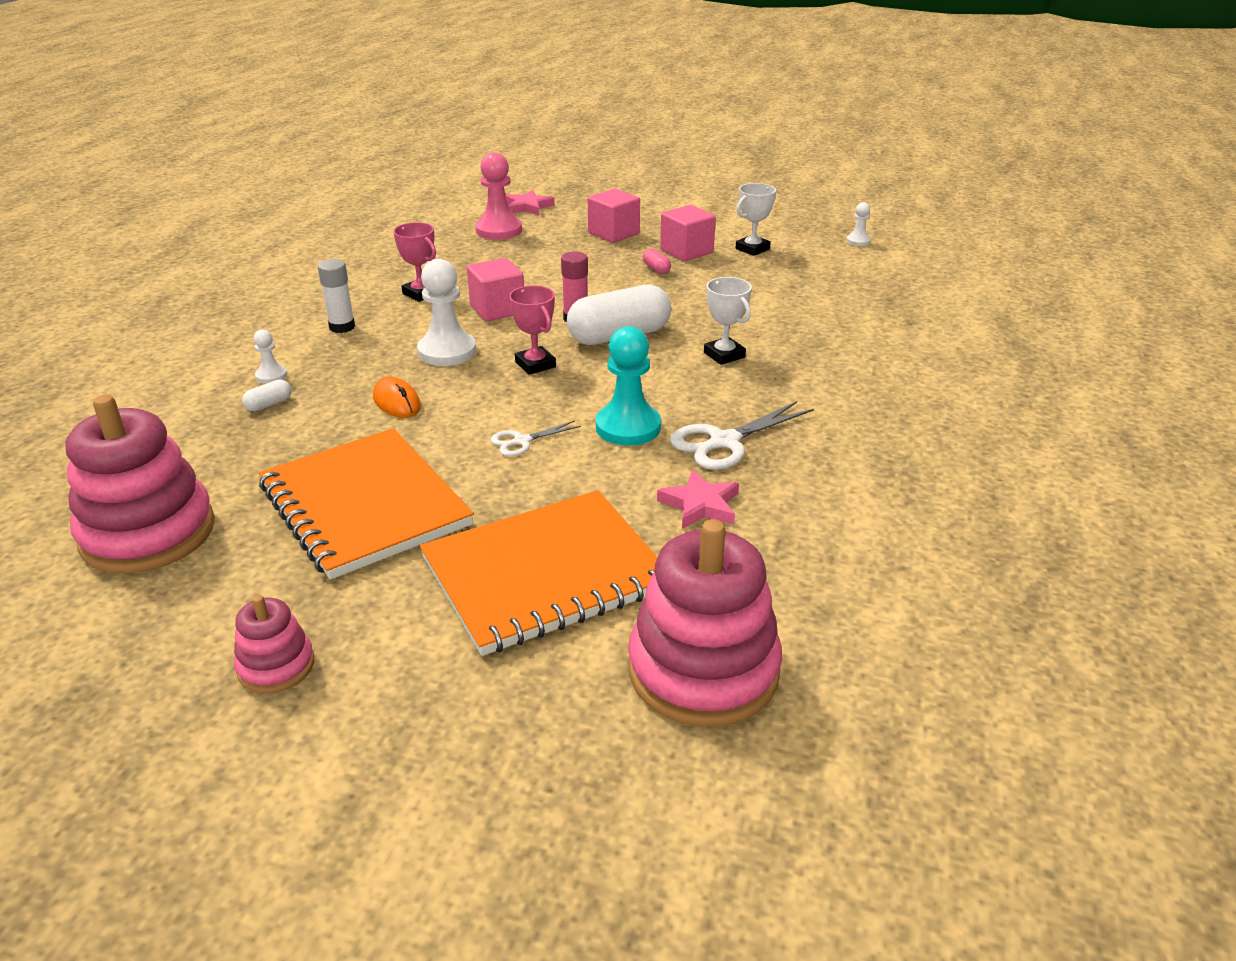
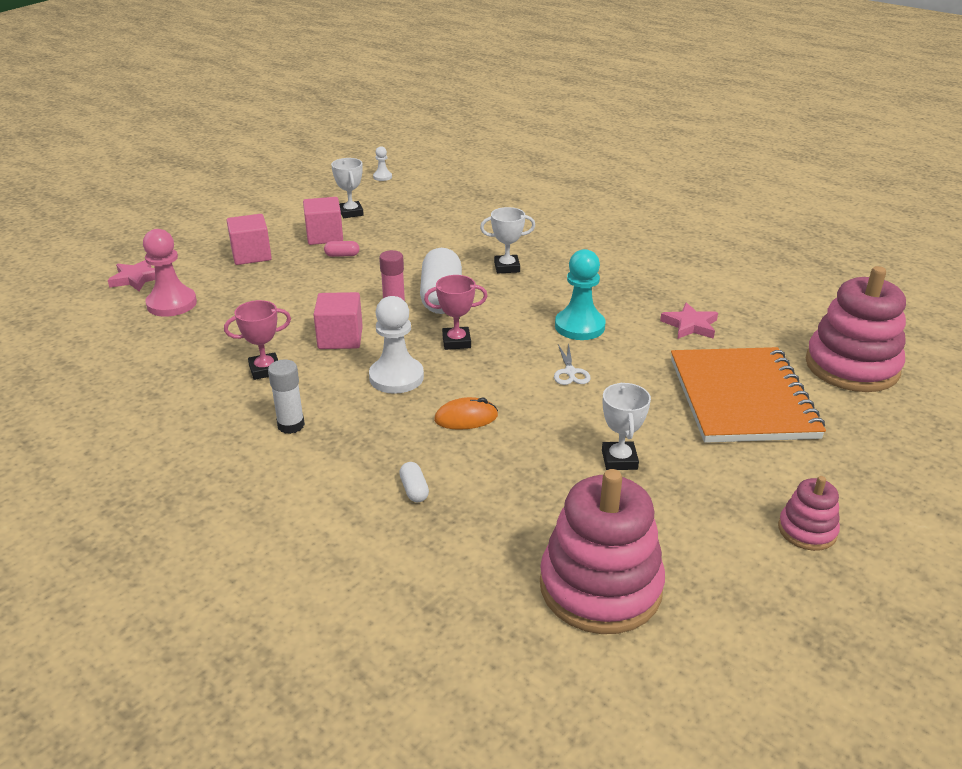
camera: 65 degrees left, 0 degrees up
(271, 376) = (356, 482): white pawn -> none
(364, 505) = (619, 460): orange notebook -> white trophy
(724, 442) = (621, 298): white scissors -> none

